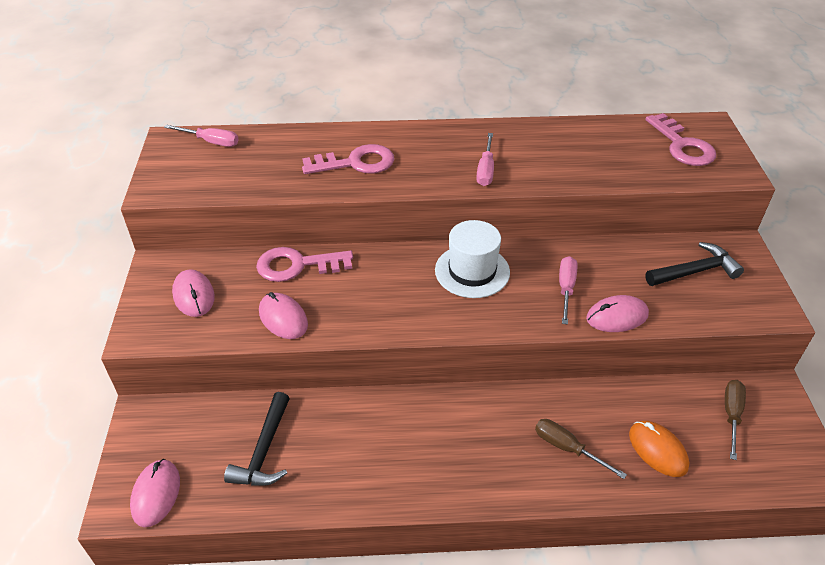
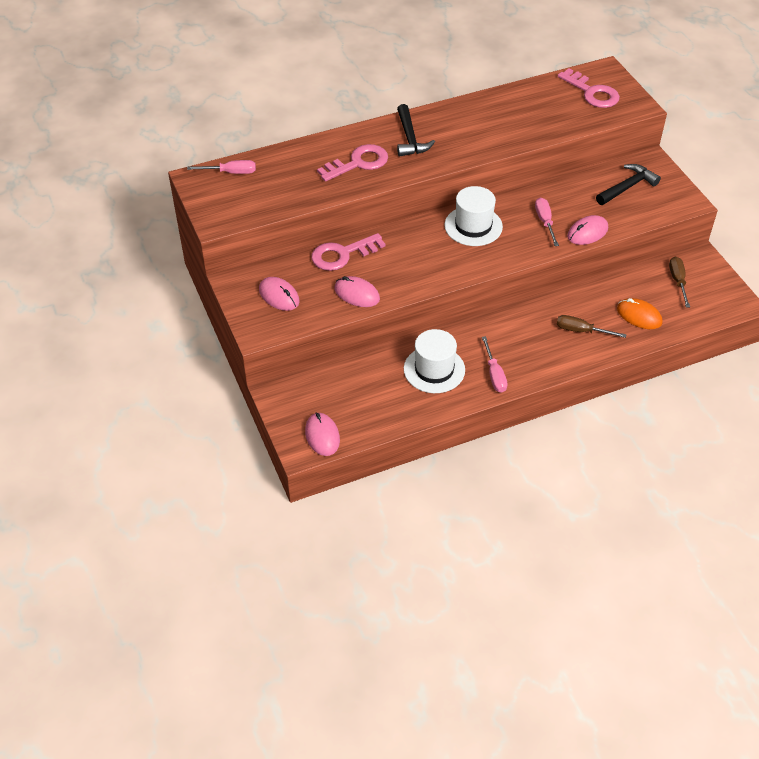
camera: 20 degrees left, 5 degrees up
(264, 451) = (379, 389): black hammer -> black hammer (410, 138)
(347, 444) = (434, 369): none -> white hat
(485, 170) = (459, 146): pink screwdriver -> pink screwdriver (494, 374)

